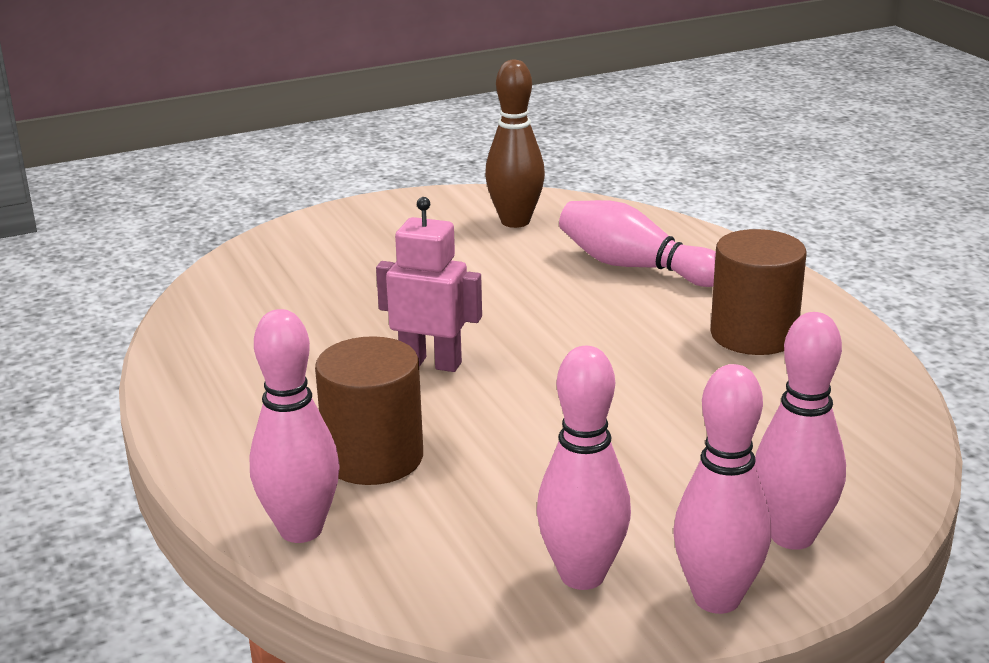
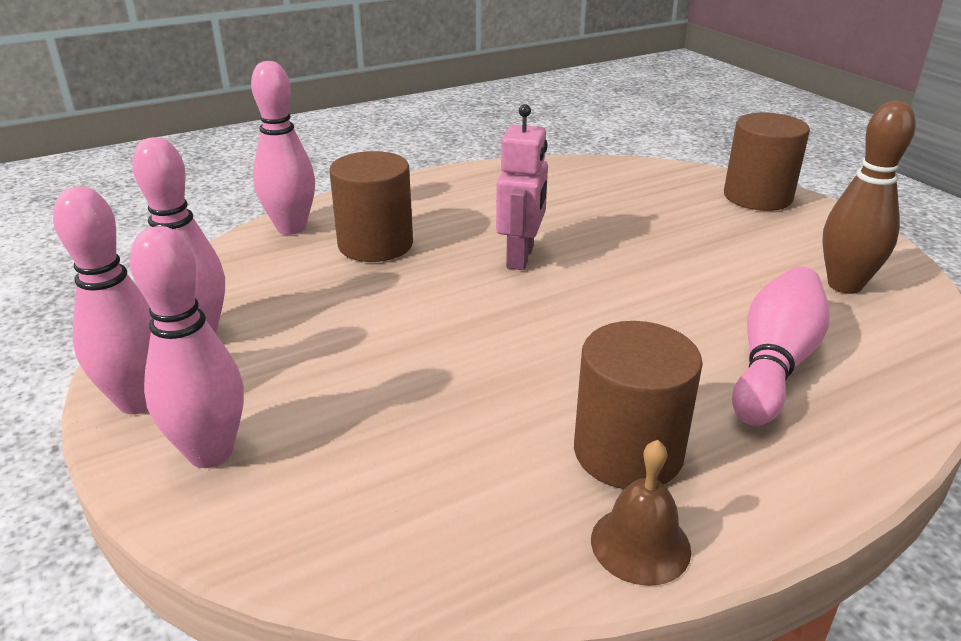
camera: 85 degrees right, 5 degrees up
(328, 228) = (757, 197): none -> brown cylinder
(848, 340) = (640, 544): none -> brown bell

